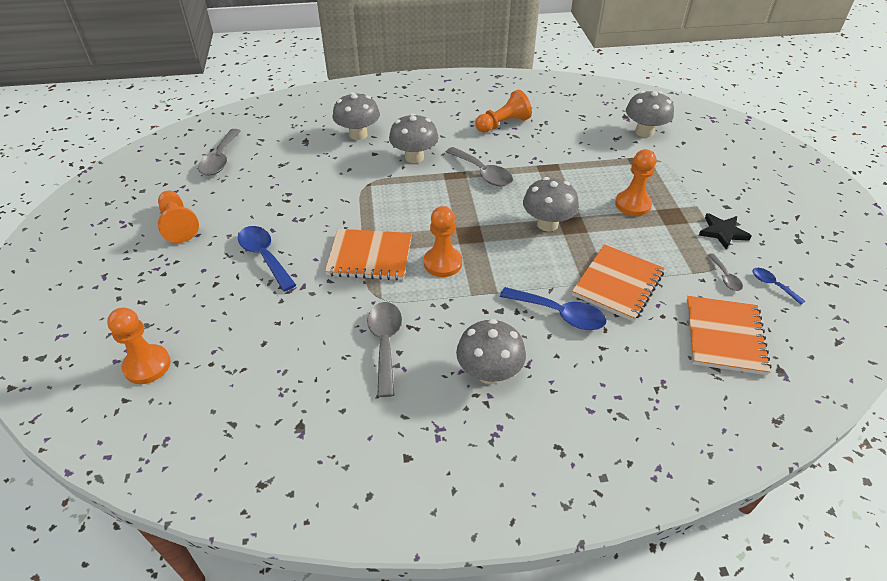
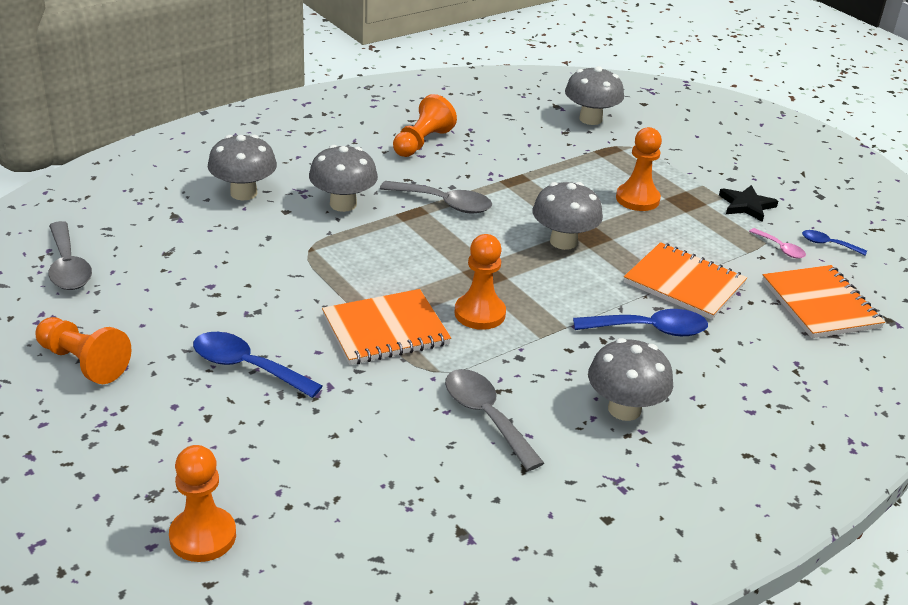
camera: 30 degrees left, 10 degrees down
(617, 284) = (684, 283): orange notebook -> orange notebook turned 60 degrees counterclockwise
(725, 277) = (780, 248): grey spoon -> pink spoon

